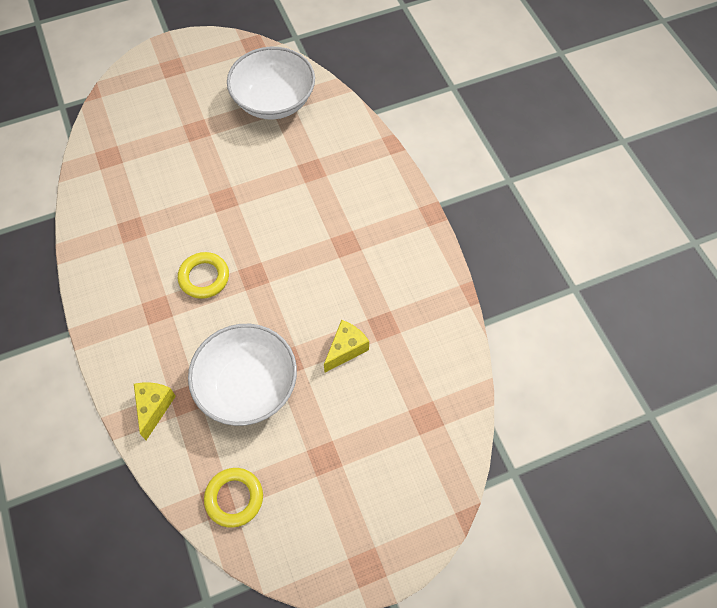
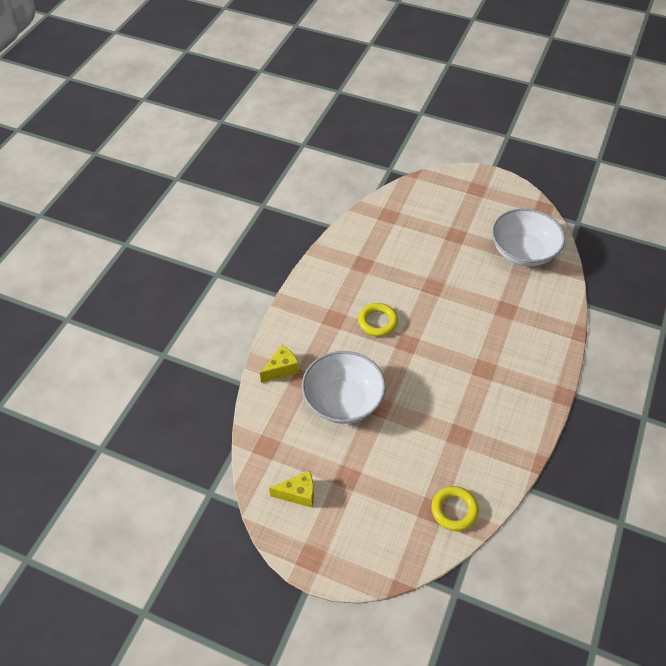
camera: 45 degrees right, 10 degrees down
(234, 498) = (276, 453): yellow ring -> yellow ring (454, 510)
(346, 349) = (421, 429): yellow cheese -> yellow cheese (298, 494)

